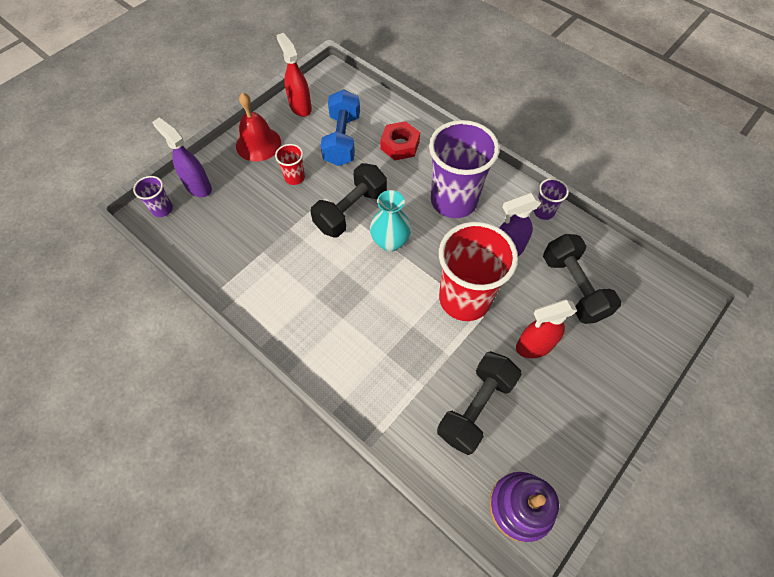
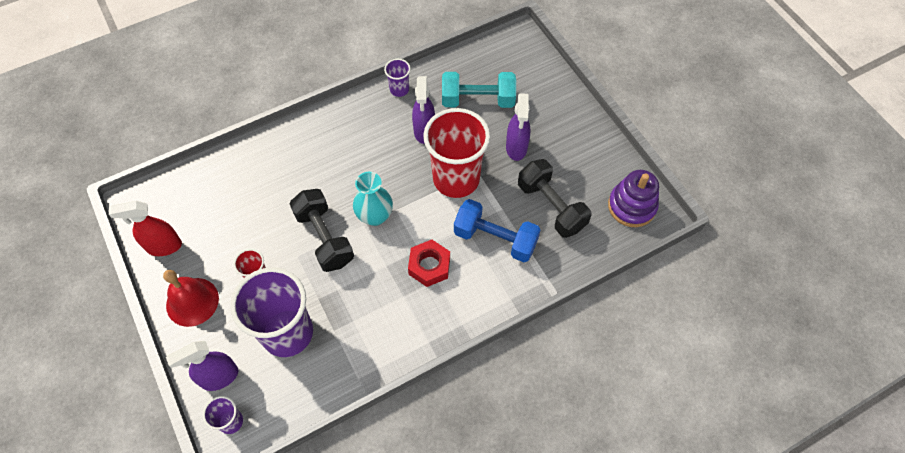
camera: 70 degrees left, 0 degrees up
(342, 140) = (232, 219): blue dumbbell -> blue dumbbell (495, 239)
(400, 145) = (268, 171): red nut -> red nut (429, 266)
(453, 200) = (355, 150): purple cup -> purple cup (287, 333)
(533, 346) = (516, 148): red spray bottle -> purple spray bottle
(573, 287) = (478, 100): black dumbbell -> turquoise dumbbell

